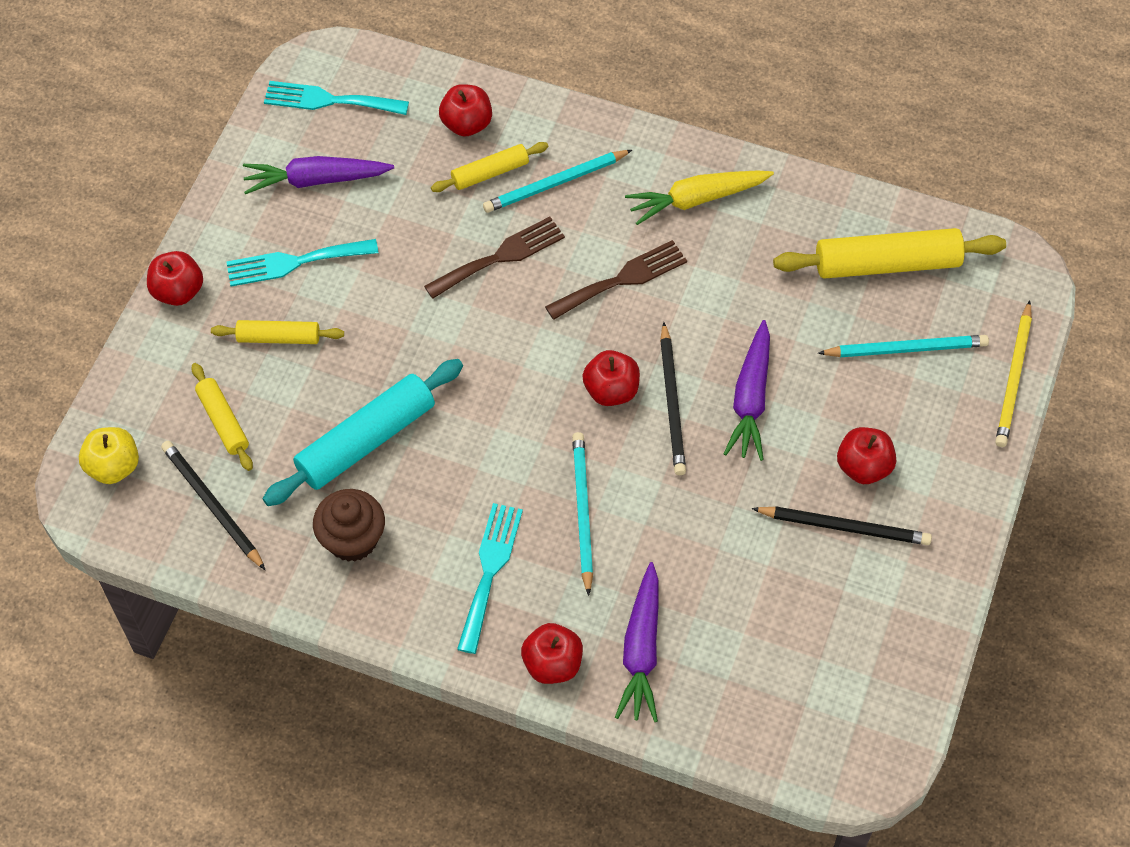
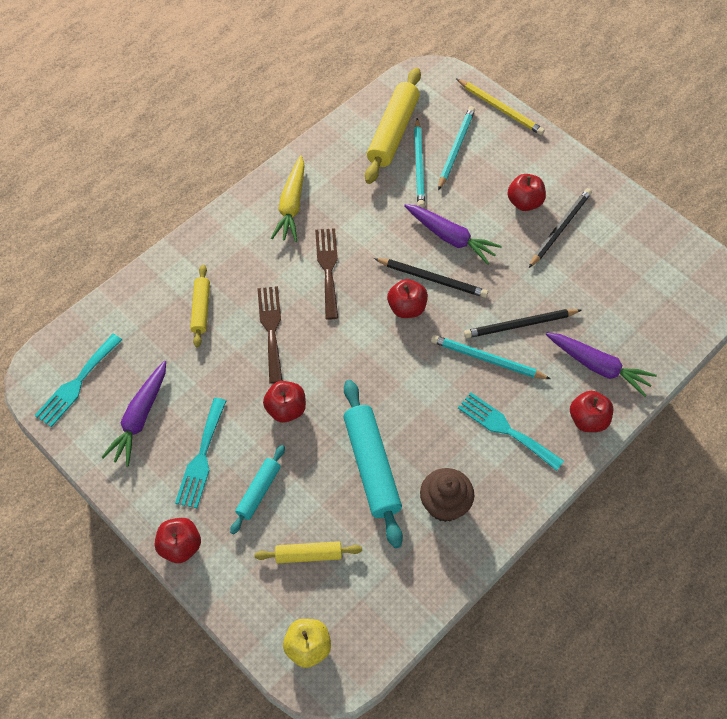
camera: 65 degrees left, 0 degrees up
(212, 505) = (374, 588): black pencil -> black pencil (520, 325)
(278, 337) = (259, 491): yellow rolling pin -> turquoise rolling pin
(466, 124) = (153, 307): red apple -> red apple (286, 409)
(555, 183) = (233, 275): turquoise pencil -> turquoise pencil (419, 165)

